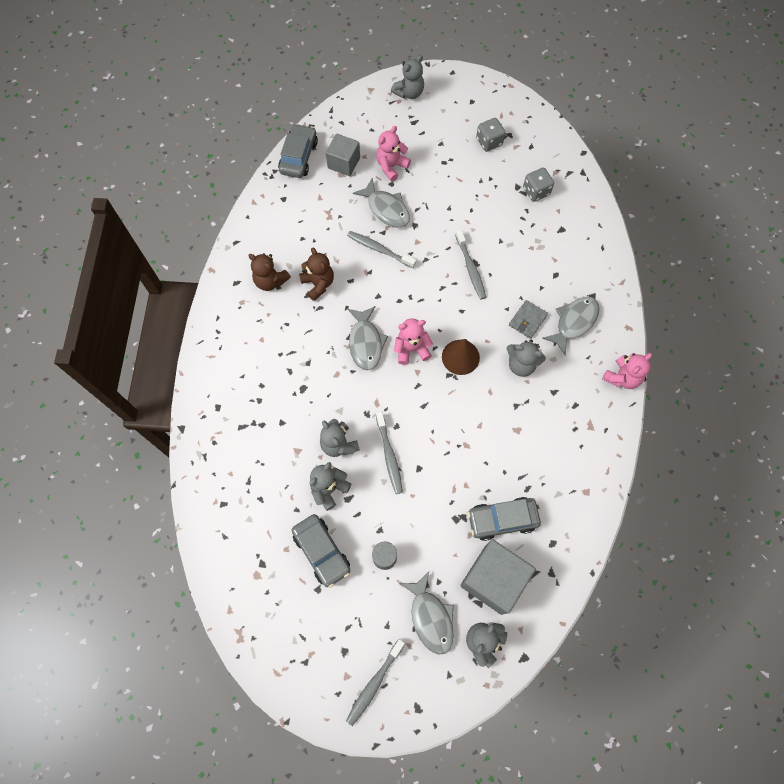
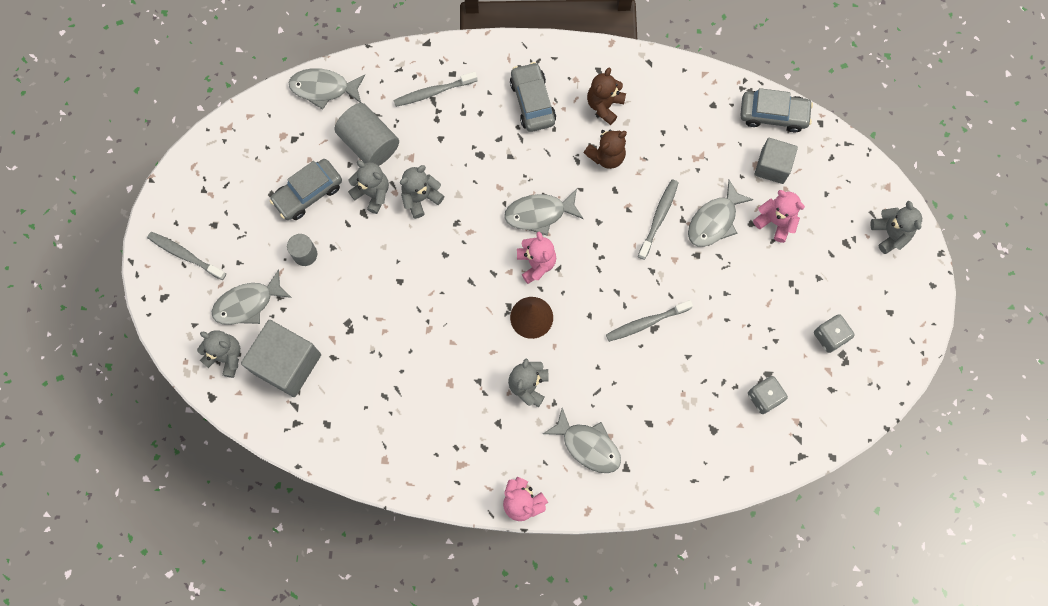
camera: 85 degrees right, 5 degrees up
(212, 531) = (324, 88): none -> grey fish
(277, 489) = (369, 143): none -> grey cylinder
(389, 455) = (411, 250): grey toothbrush -> grey toothbrush (433, 92)
(409, 92) = (890, 234): grey teddy bear -> grey teddy bear turned 150 degrees counterclockwise
(502, 519) = (349, 370): grey car -> grey car (532, 102)
(527, 320) = (585, 391): grey wallet -> none

